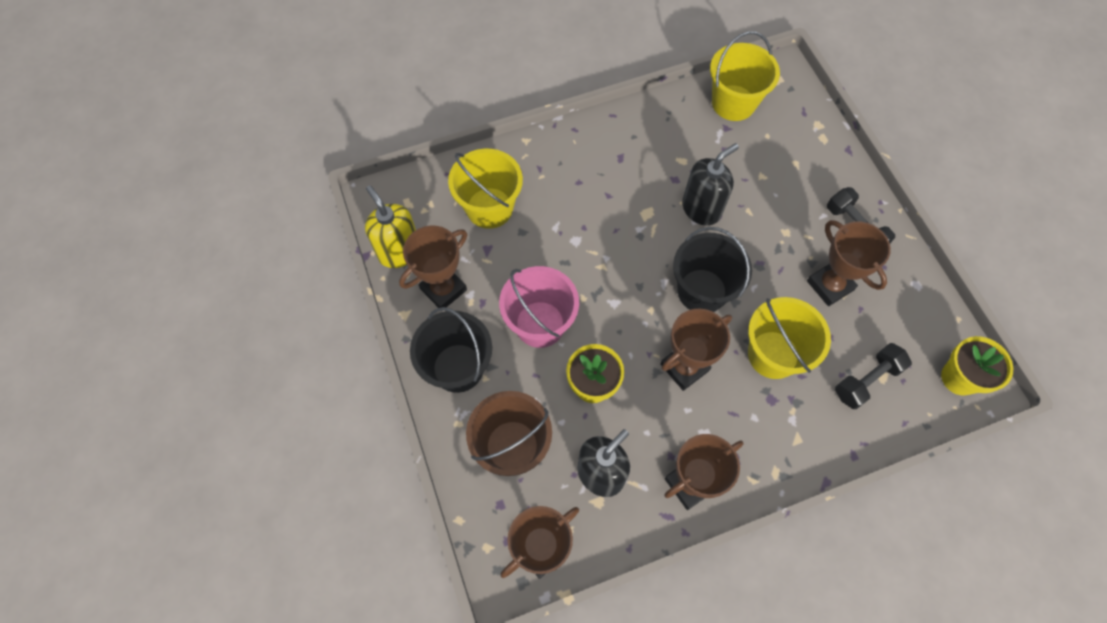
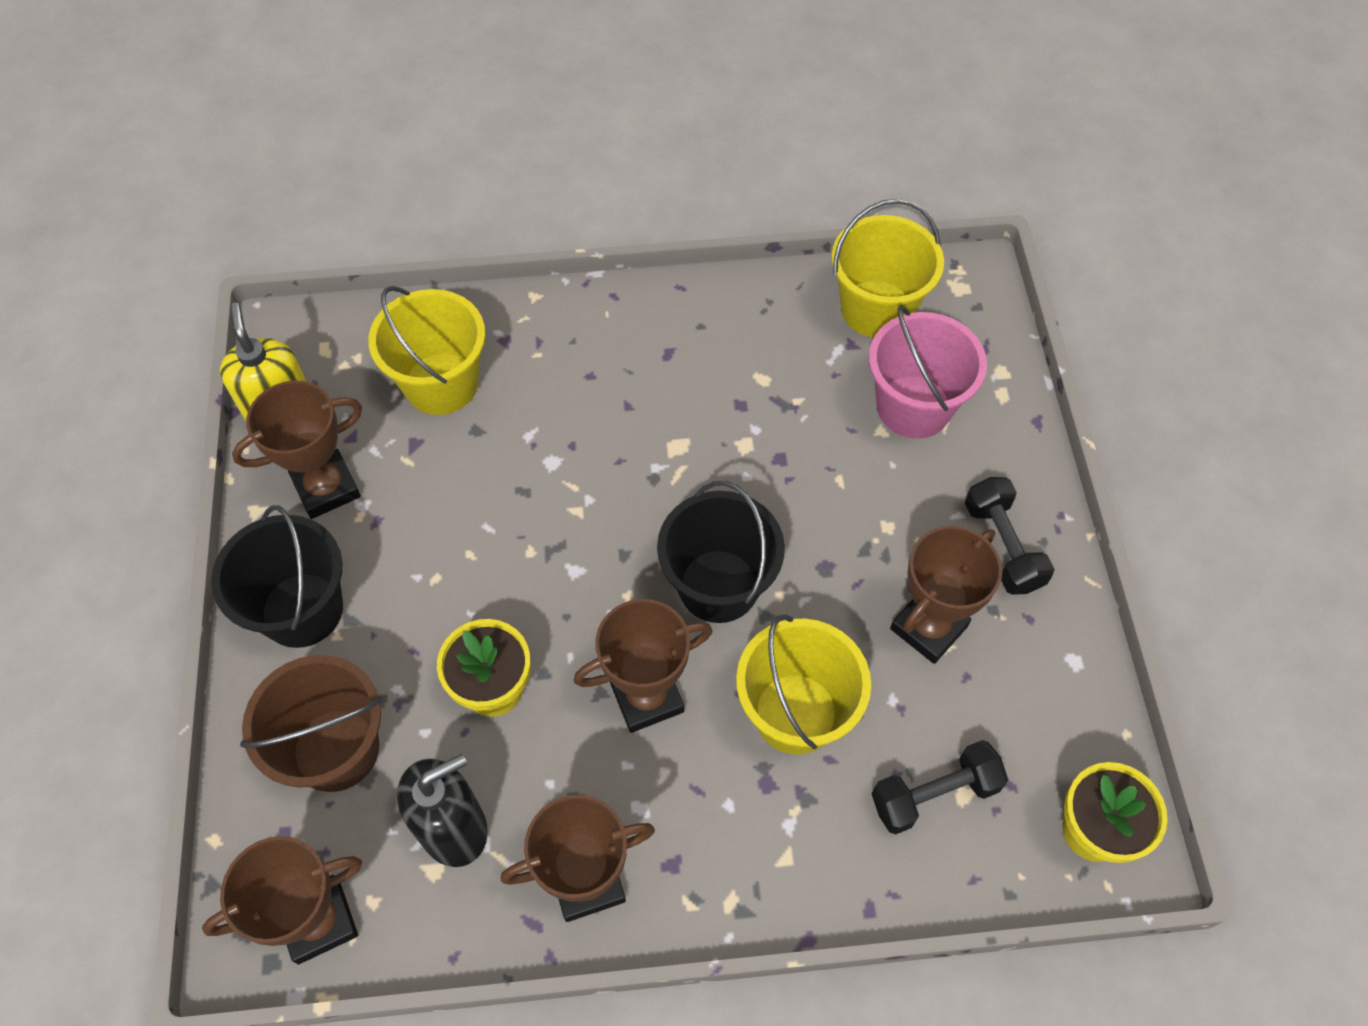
camera: 15 degrees right, 5 degrees down
(540, 324) = (449, 575): pink bucket -> pink bucket (913, 407)
(701, 209) = (765, 459): black soap dispenser -> none
(830, 285) = (928, 627): brown trophy -> brown trophy turned 60 degrees clockwise

